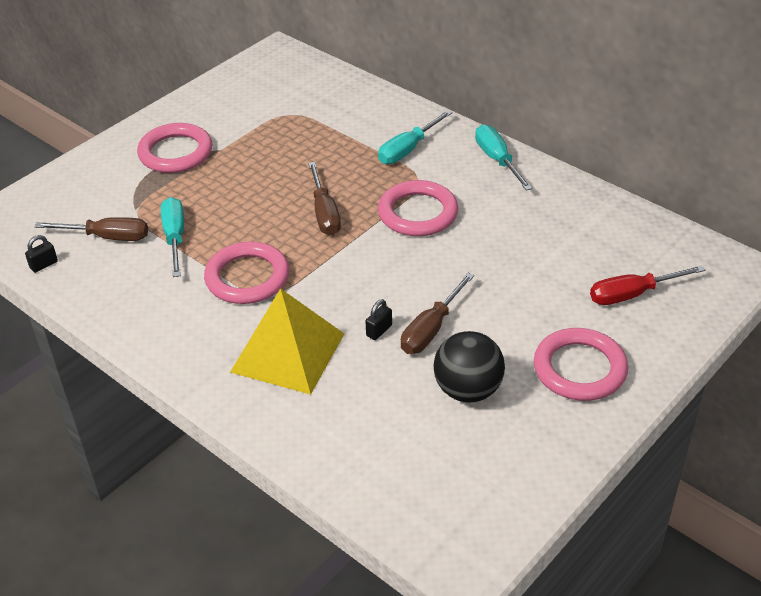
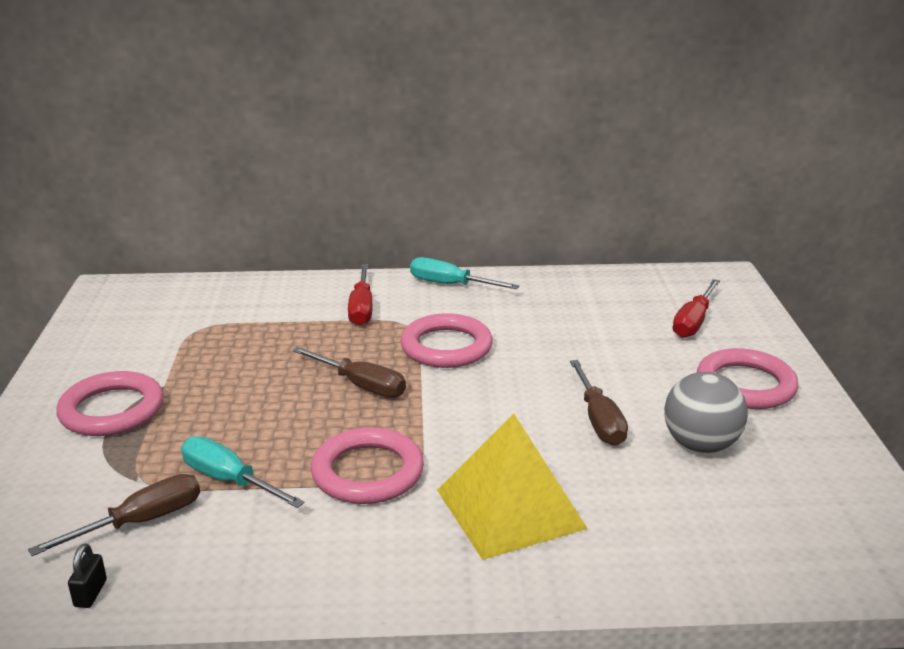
camera: 45 degrees left, 15 degrees down
(379, 330) = (560, 445): black padlock -> none
(408, 149) = (361, 308): turquoise screwdriver -> red screwdriver
(468, 390) = (700, 445): black ball -> grey ball

